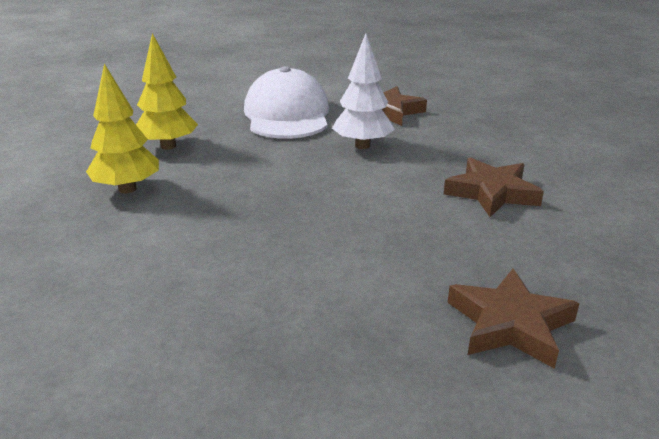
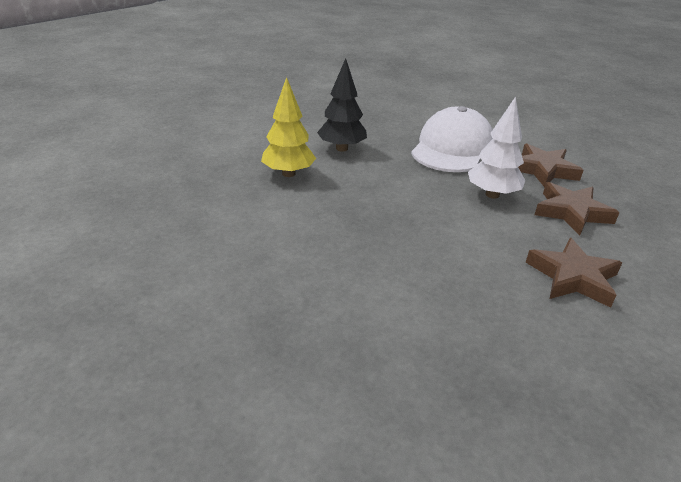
camera: 30 degrees right, 5 degrees up
(168, 146) = (342, 148): yellow tree -> black tree
(510, 324) = (478, 398): brown star -> brown star (571, 212)

